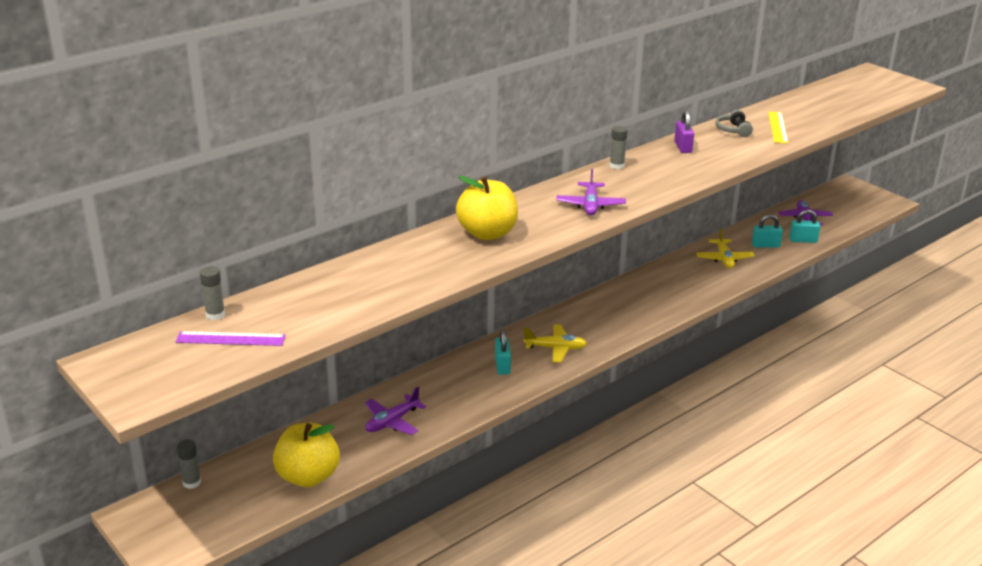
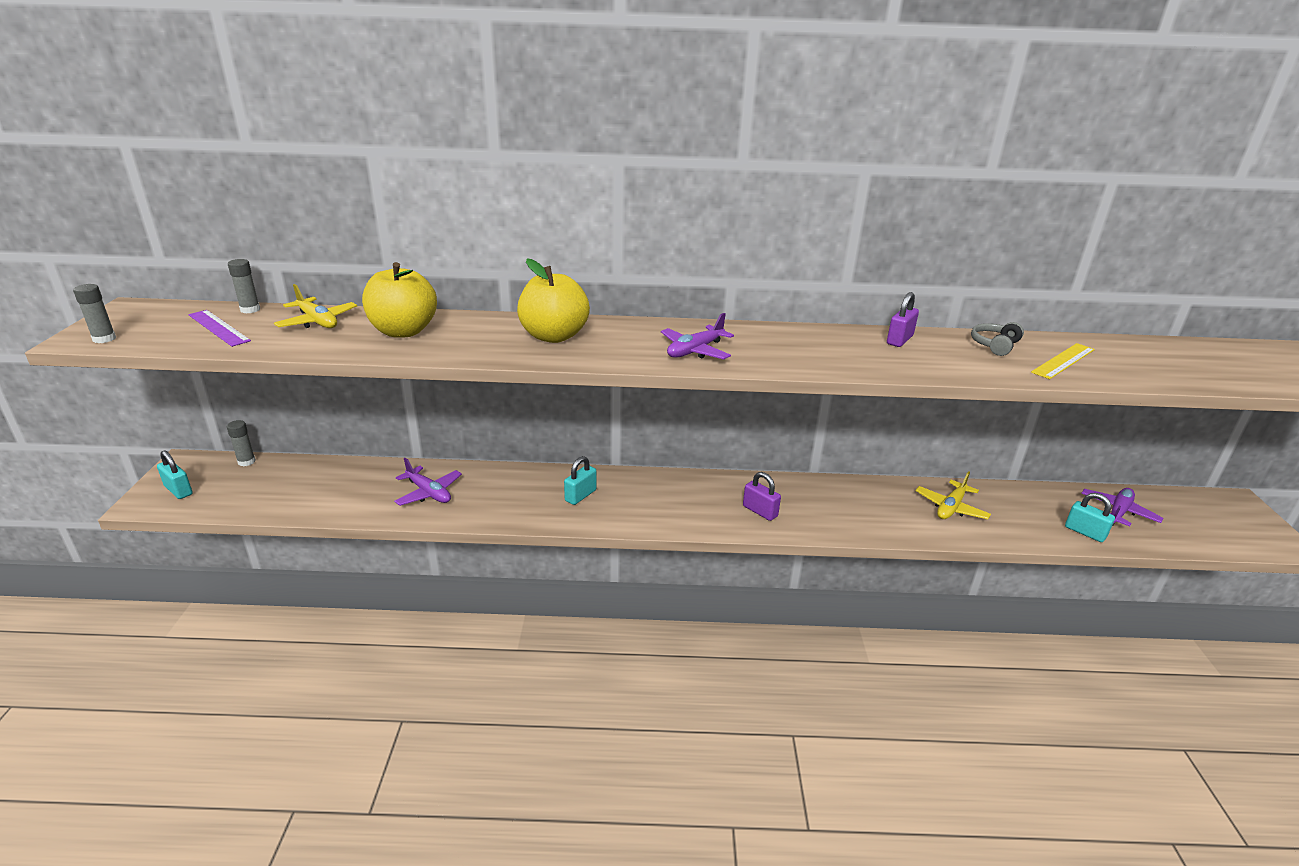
camera: 40 degrees right, 0 degrees up
(308, 476) = (309, 500): yellow apple -> yellow apple (403, 331)
(392, 421) = (429, 493): purple plane -> purple plane turned 135 degrees counterclockwise
(555, 348) = (648, 505): yellow plane -> yellow plane (317, 321)
(616, 166) = (791, 331): grey glue stick -> grey glue stick (104, 339)
(627, 316) = (760, 511): none -> purple padlock
(765, 245) = (1024, 516): turquoise padlock -> turquoise padlock (178, 490)

